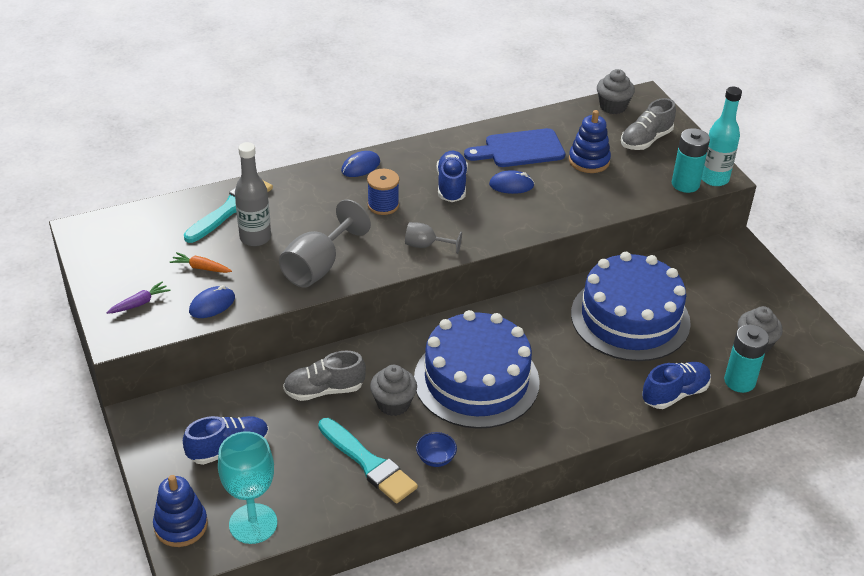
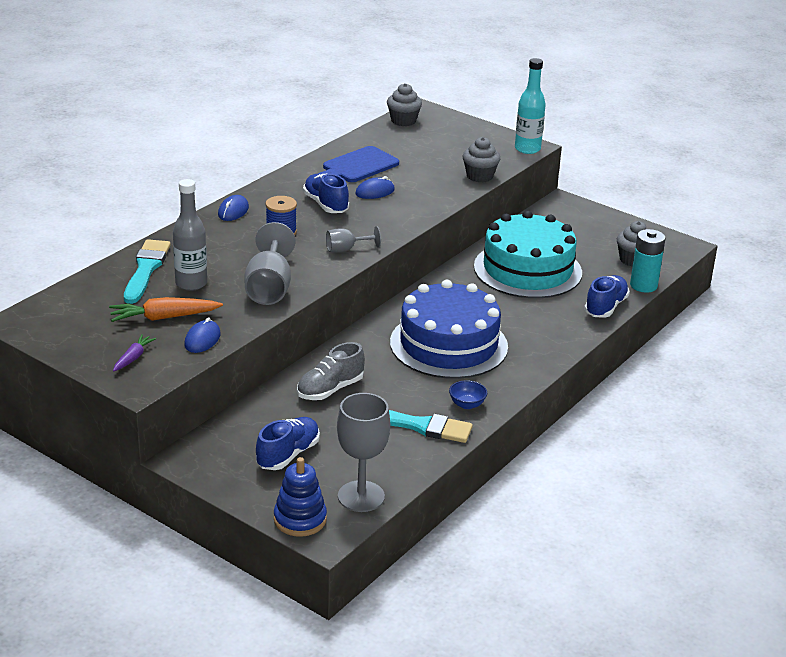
camera: 30 degrees left, 10 degrees down
(201, 268) = (164, 317): orange carrot -> orange carrot, size x1.71
(253, 523) = (361, 496): turquoise goblet -> grey goblet
(393, 404) = (397, 380): grey cupcake -> grey cupcake (479, 176)
(589, 161) = (420, 161): blue stacking toy -> none
(630, 318) = (527, 269): blue cake -> turquoise cake
(646, 140) = (451, 137): grey shoe -> none
(685, 184) = (509, 158): turquoise battery -> none

